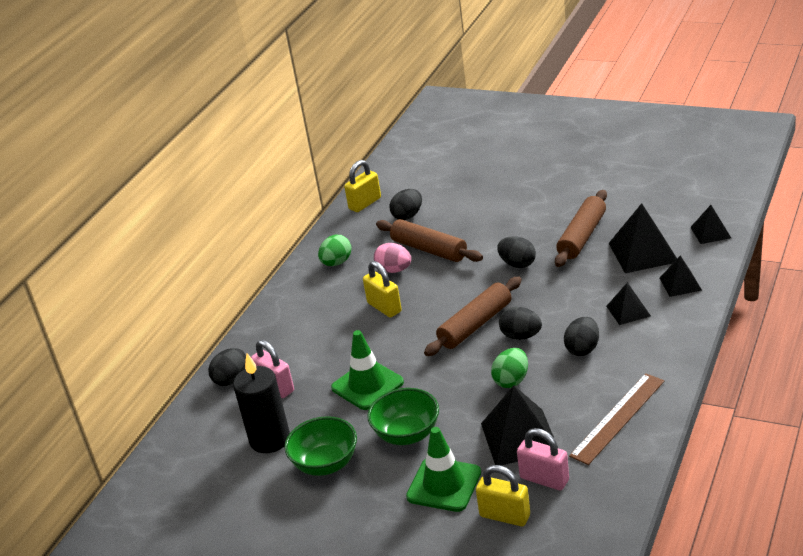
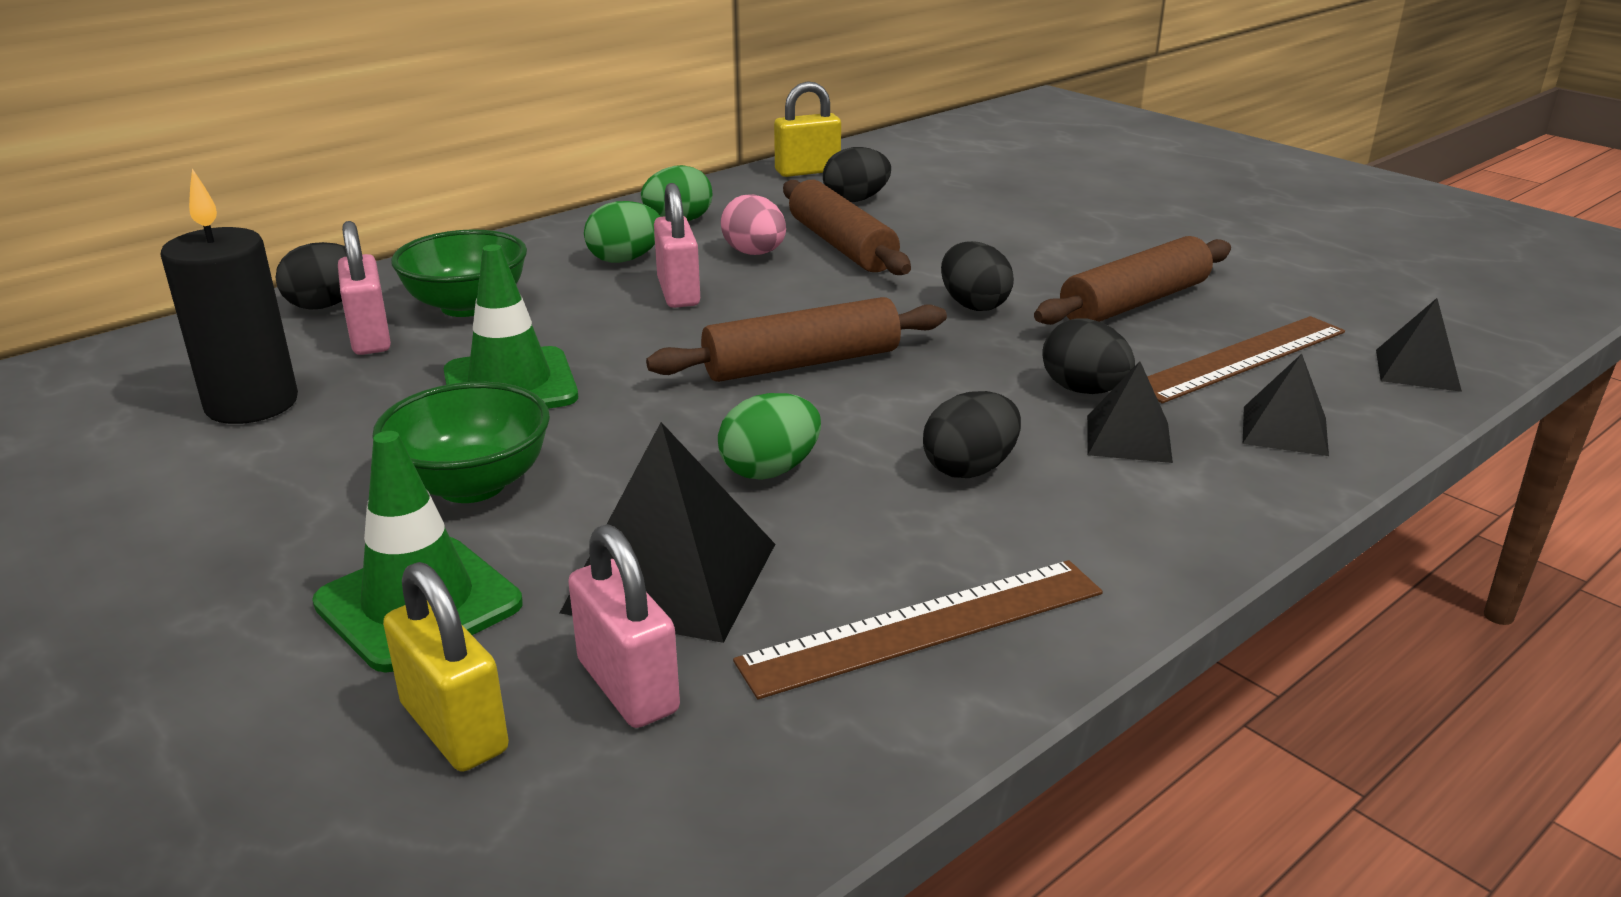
camera: 20 degrees right, 5 degrees down
(325, 464) = (275, 476): green bowl -> green bowl (467, 306)
(338, 297) = (625, 259): none -> green egg
(384, 307) = (678, 293): yellow padlock -> pink padlock
(521, 336) = (867, 407): black egg -> black egg (1084, 390)
(643, 252) = (1240, 358): black pyramid -> brown ruler

